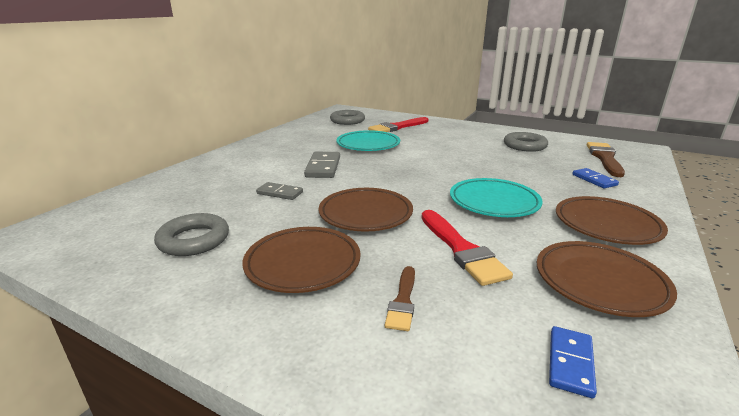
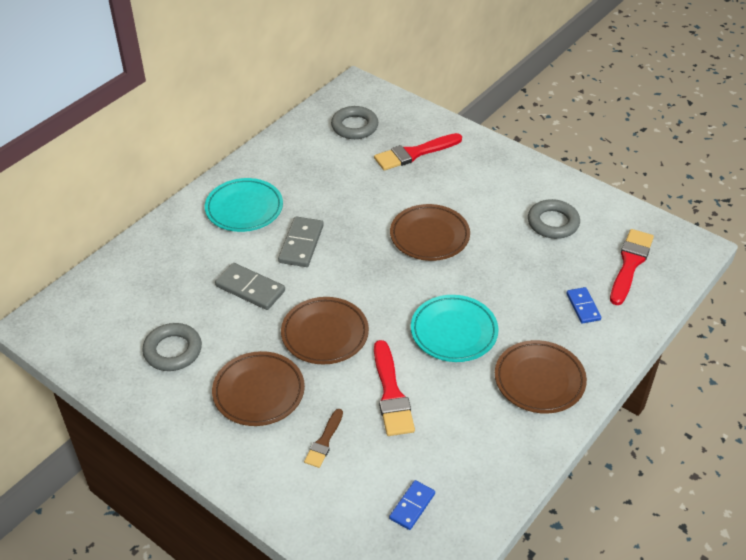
camera: 10 degrees right, 20 degrees up
(279, 193) = (250, 289): grey domino -> grey domino, size x1.55
(368, 145) = (363, 198): turquoise plate -> turquoise plate (244, 209)
(600, 282) = (481, 445): brown plate -> brown plate (429, 236)
(604, 158) = (630, 264): brown brush -> red brush

